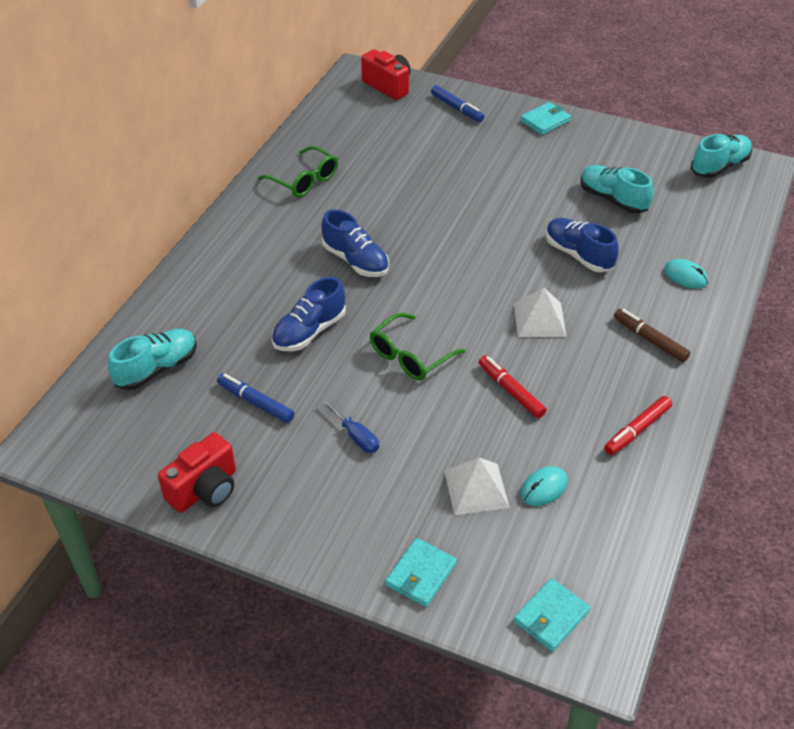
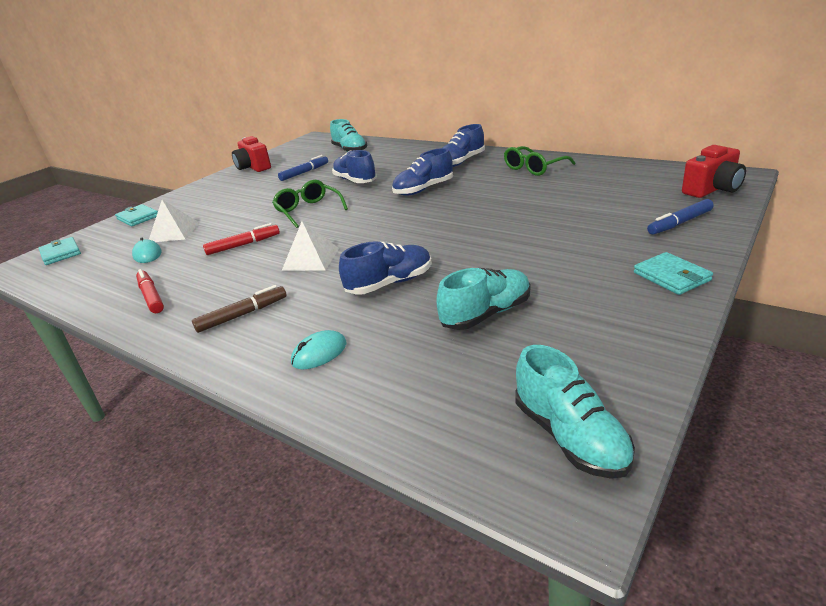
camera: 105 degrees right, 15 degrees down
(262, 238) = (461, 162): none -> blue shoe
(355, 436) = (253, 198): blue screwdriver -> none

